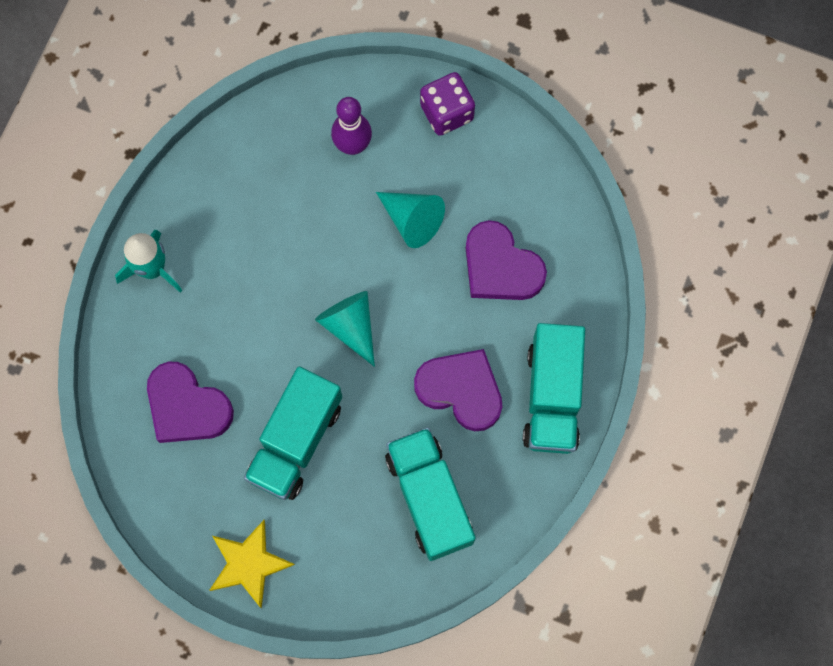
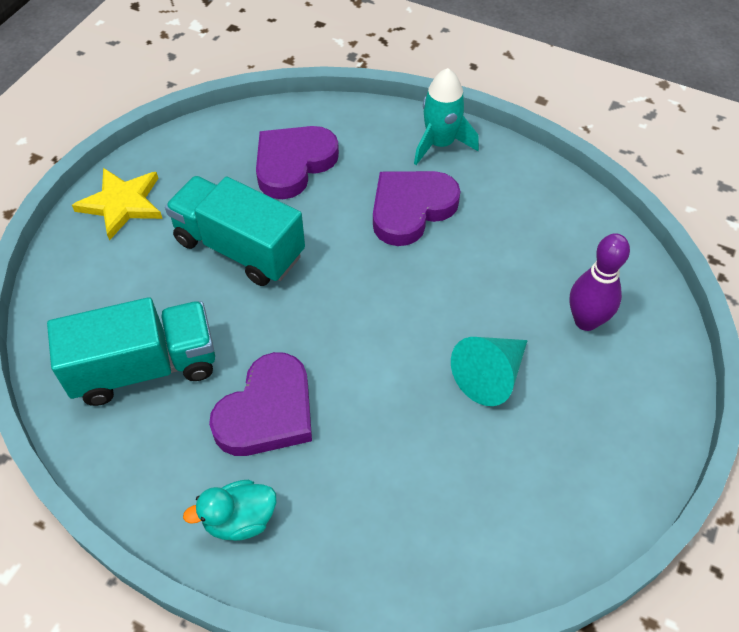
camera: 95 degrees right, 20 degrees down
(350, 326) = (362, 304): turquoise cone -> none
(446, 112) = (639, 426): purple dice -> none
(500, 267) = (424, 472): purple heart -> purple heart (411, 209)
(552, 397) = (240, 520): turquoise truck -> turquoise duck

